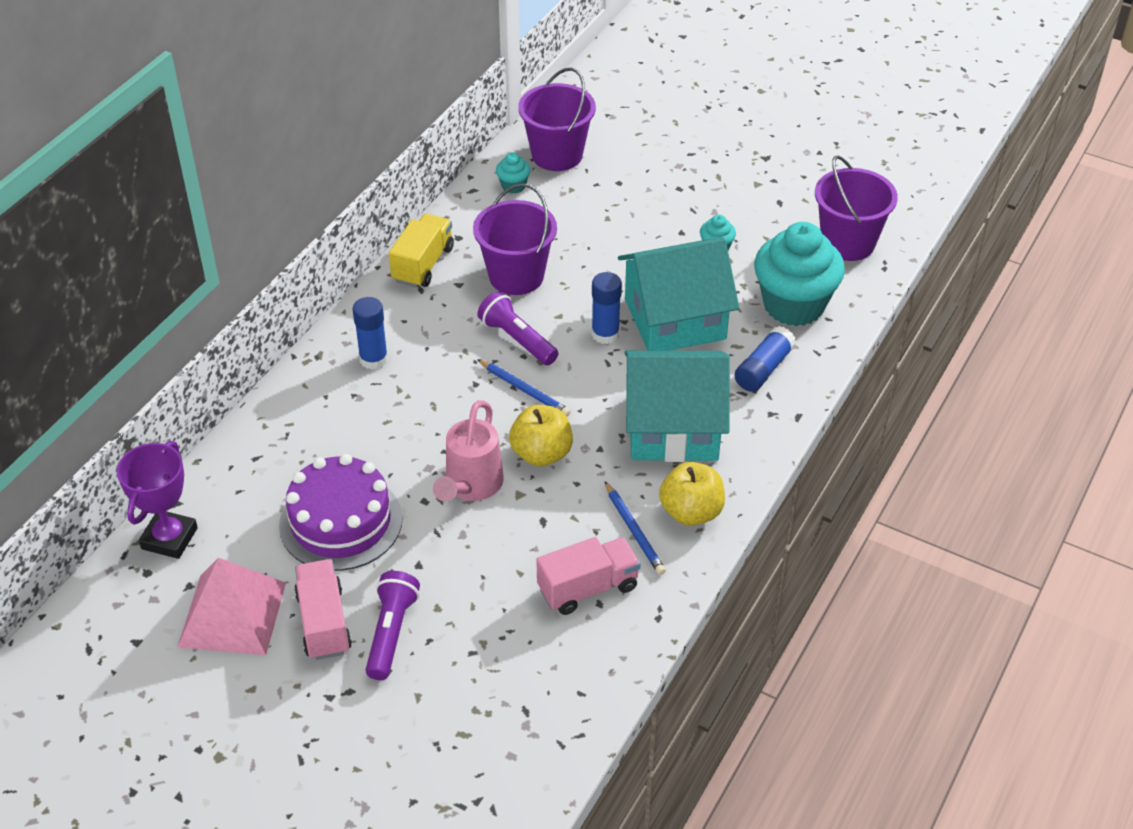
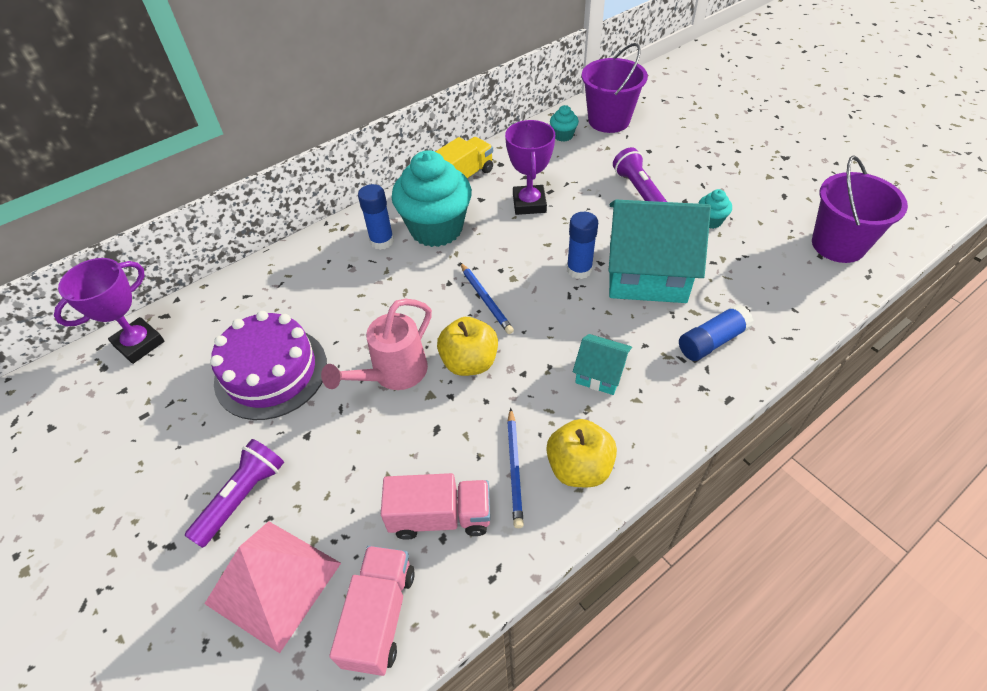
camera: 25 degrees right, 5 degrees up
(232, 614) = (134, 429): pink pyramid -> pink pyramid (273, 583)
(324, 623) = (196, 465): pink truck -> pink truck (380, 616)
(516, 276) = (529, 204): purple bucket -> purple trophy
(517, 340) = (502, 255): purple flashlight -> purple flashlight (638, 190)
(672, 427) = (600, 373): turquoise house -> turquoise house, size x0.47
(794, 305) = (764, 288): turquoise cupcake -> turquoise cupcake (436, 229)

